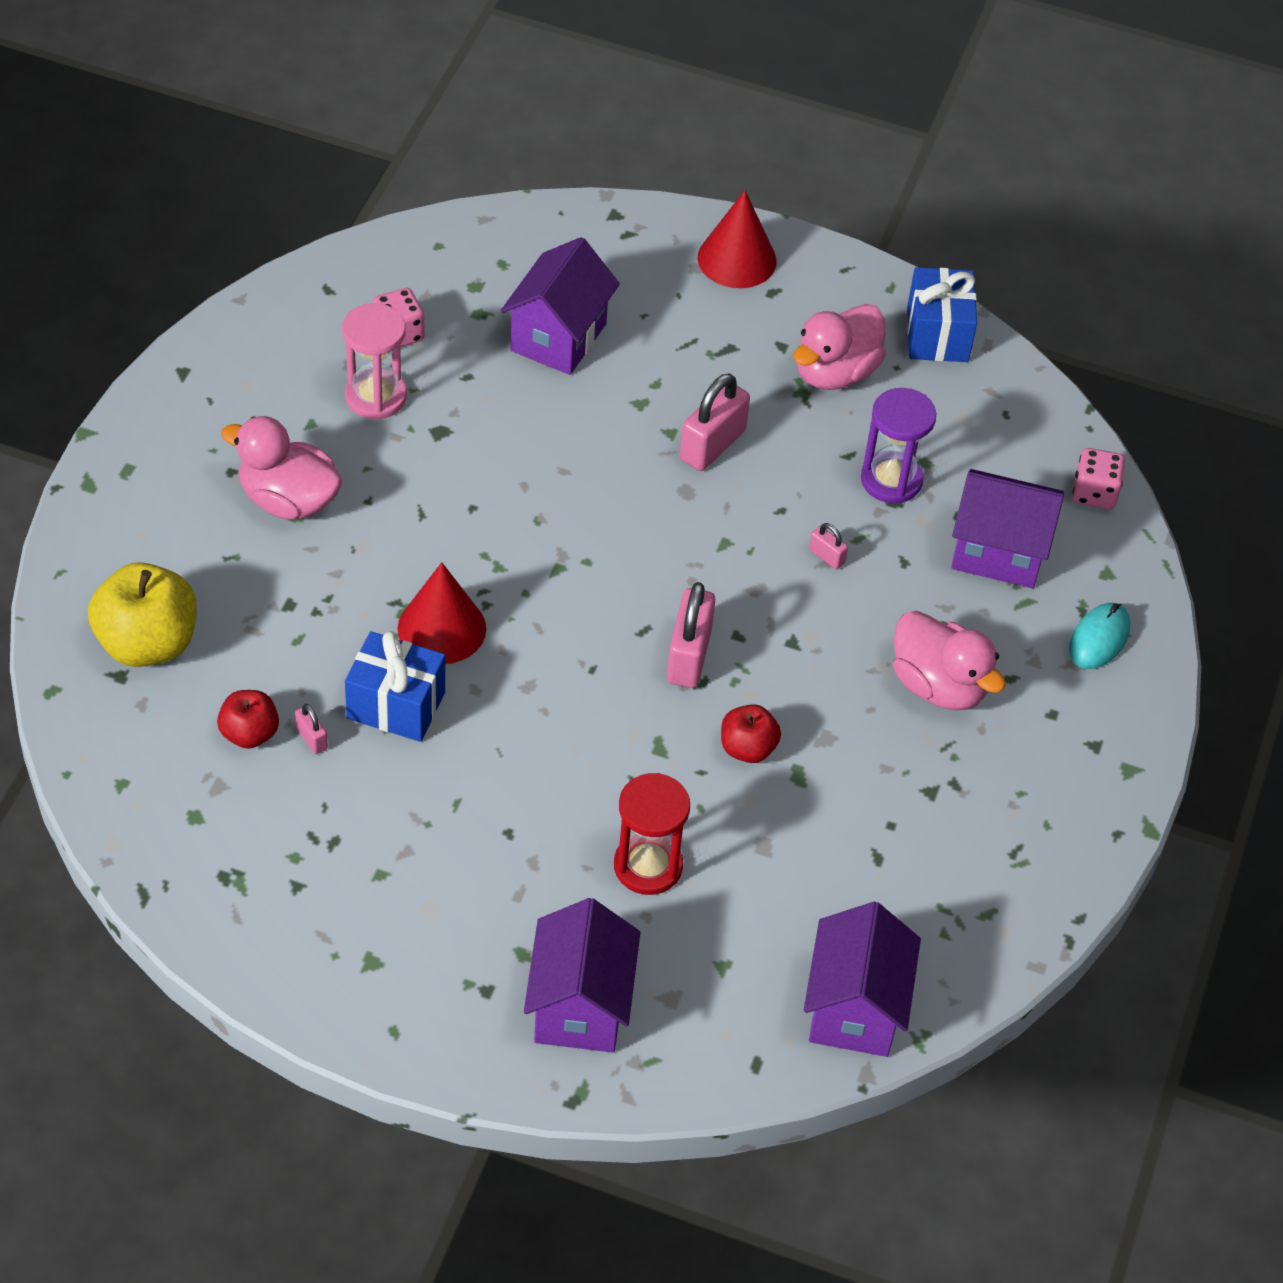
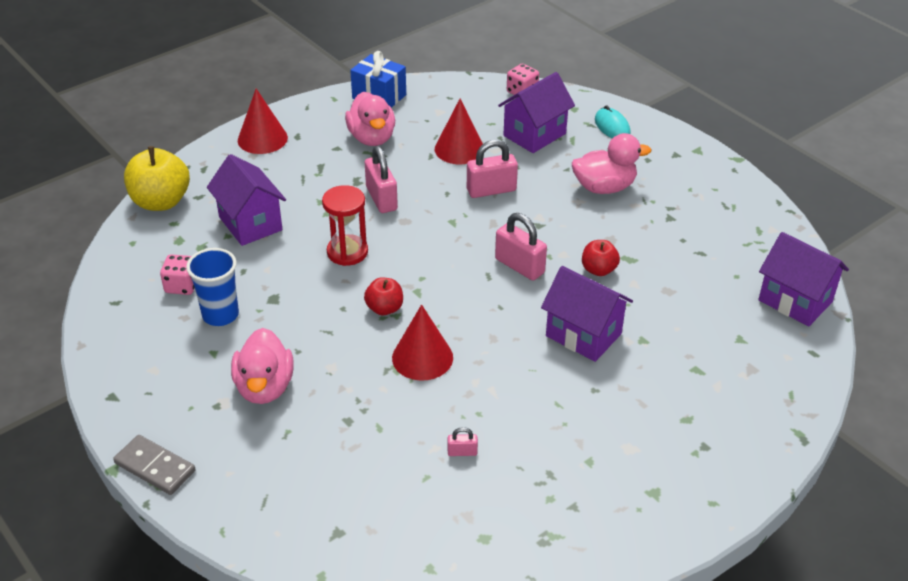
camera: 55 degrees left, 10 degrees down
(108, 467) = (155, 467): none -> grey domino
(147, 643) = (322, 506): yellow apple -> yellow apple (161, 202)
(249, 733) = (436, 482): red apple -> red apple (384, 308)
(288, 500) = (265, 387): pink duck -> pink duck turned 60 degrees counterclockwise
(375, 396) = (220, 315): pink hourglass -> blue cup
(396, 705) = (465, 401): blue gift -> none
(580, 1006) = (738, 409): purple house -> purple house (583, 335)
(648, 866) = (654, 341): red hourglass -> red hourglass (347, 252)
(826, 556) = (491, 190): pink padlock -> pink padlock, size x2.07
(891, 480) = (459, 149): purple hourglass -> red cone

